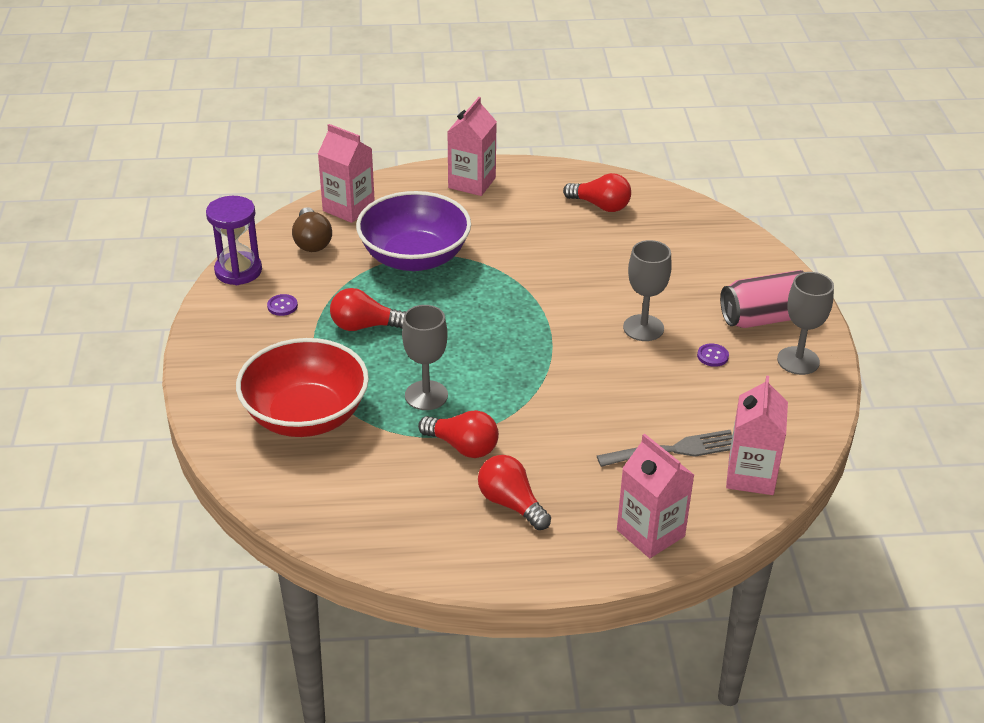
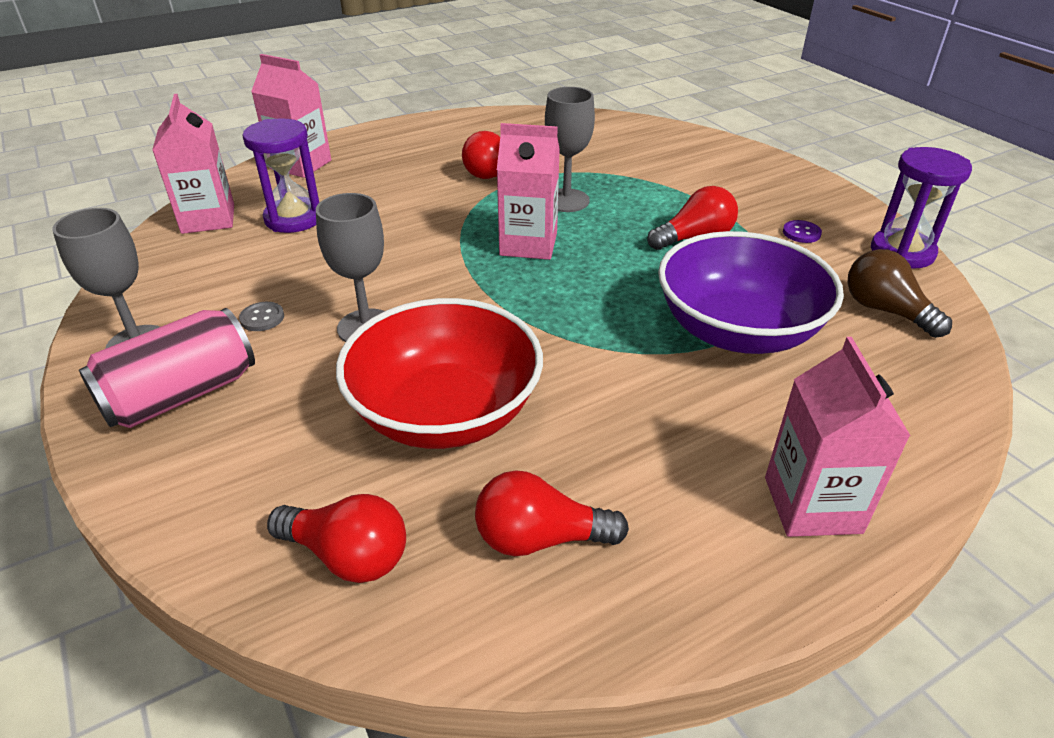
camera: 155 degrees right, 0 degrees up
(306, 415) = (653, 163): red bowl -> red bowl (445, 413)
(348, 208) = (919, 376): pink carton -> pink carton (528, 244)
(511, 503) = (429, 155): red light bulb -> red light bulb (348, 556)
(673, 450) = (294, 219): grey fork -> purple hourglass
(712, 356) = (262, 318): purple button -> grey button

